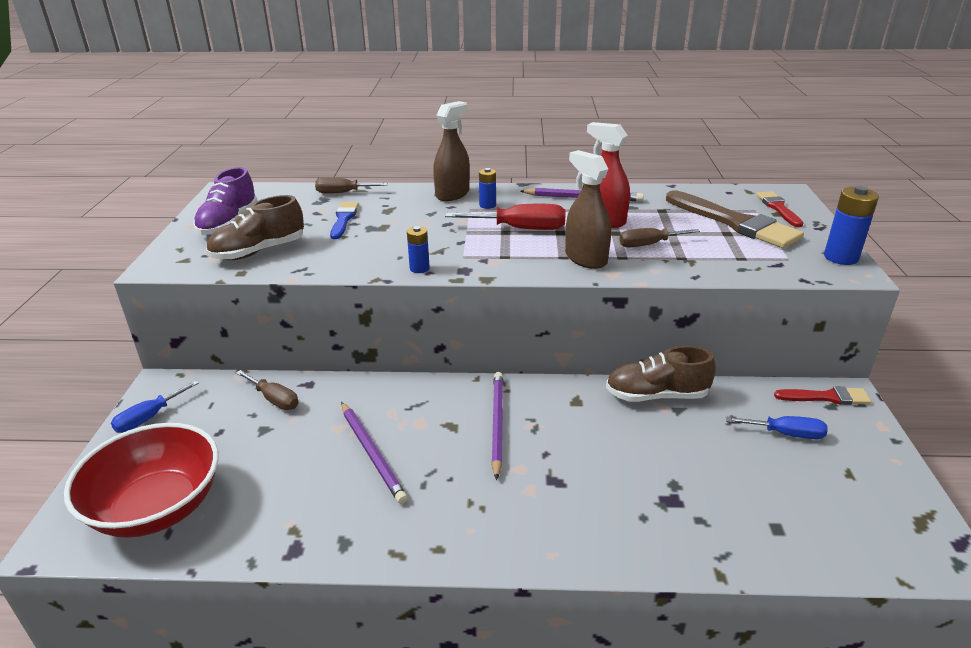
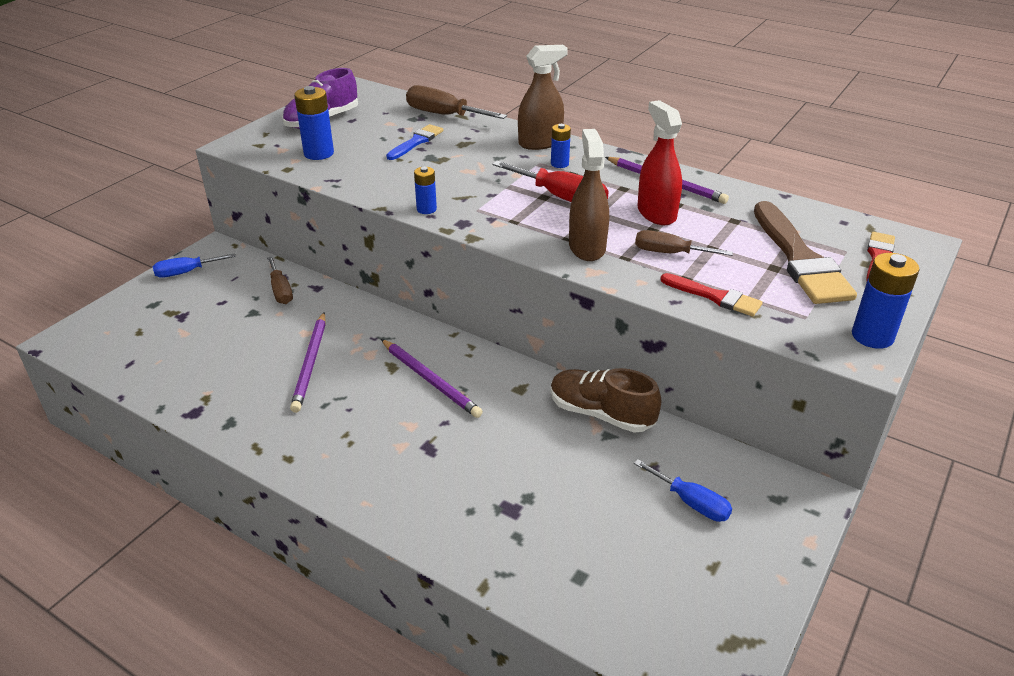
camera: 30 degrees right, 5 degrees up
(157, 507) = (137, 342): red bowl -> none
(259, 251) = (319, 153): brown shoe -> blue battery
(343, 193) = (444, 115): brown screwdriver -> brown screwdriver, size x1.50
(497, 424) = (430, 380): purple pencil -> purple pencil turned 105 degrees clockwise
(826, 397) = (782, 488): red brush -> red brush (714, 297)

